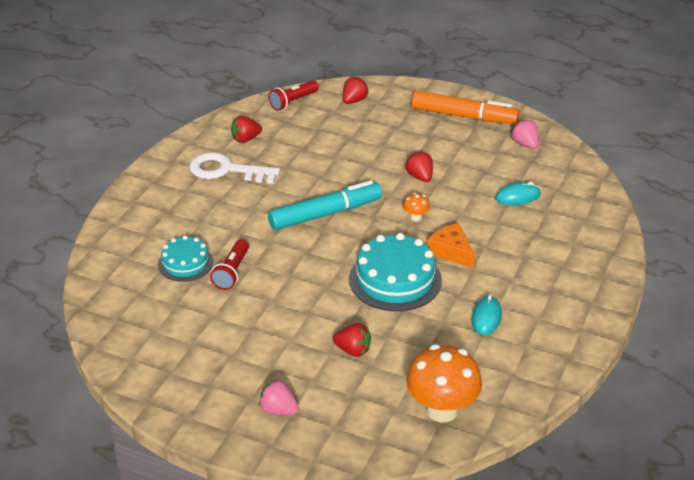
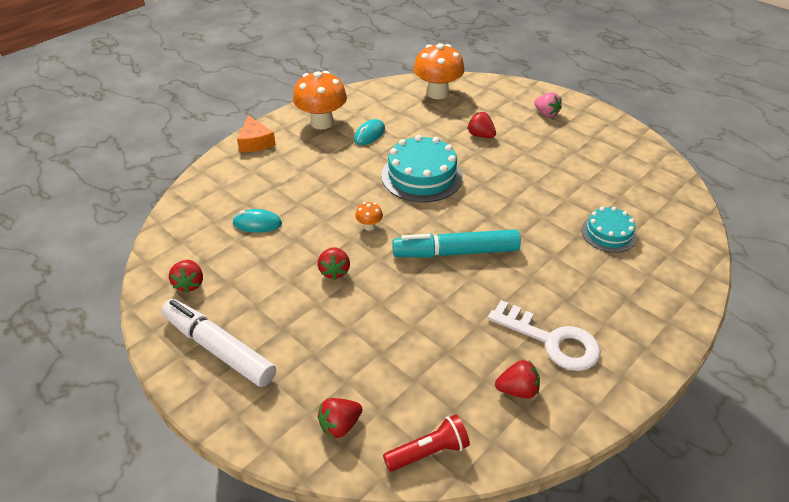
camera: 160 degrees left, 5 degrees up
(232, 272) = (564, 214): red flashlight -> none
(451, 251) = (359, 187): orange cheese -> orange cheese (255, 142)
(464, 116) = (219, 348): orange marker -> white marker
(525, 144) = (189, 284): pink strawberry -> red strawberry
(554, 320) = (322, 122): none -> orange mushroom

